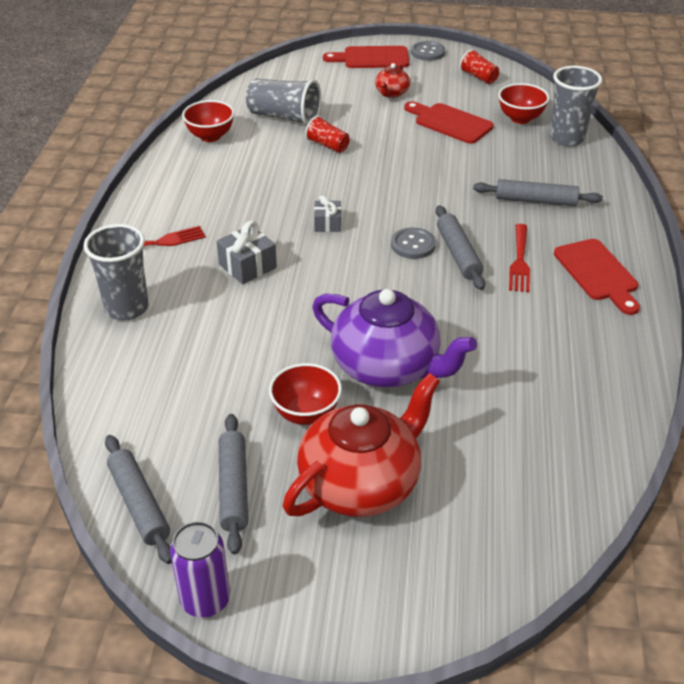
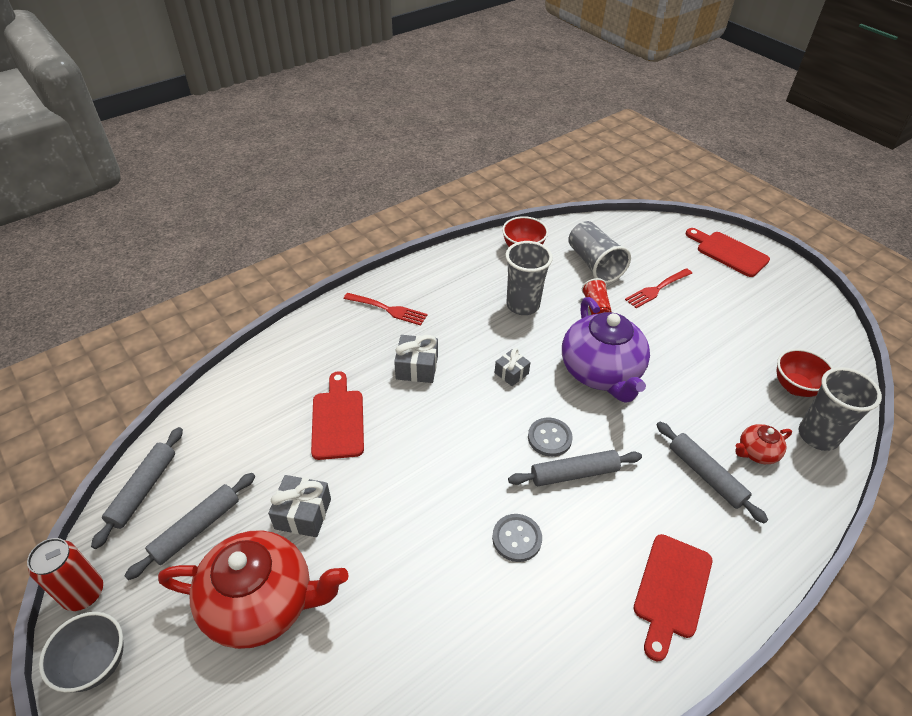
camera: 45 degrees right, 5 degrees up
(127, 308) = (312, 344): grey cup -> grey cup (523, 305)
(205, 600) = (83, 593): purple can -> red can
(293, 622) = (96, 663): none -> grey bowl
(306, 414) = (303, 514): red bowl -> grey gift
(387, 367) = (398, 525): purple teapot -> purple teapot (601, 372)
(391, 93) = (705, 293): red teapot -> red teapot (756, 452)
(428, 52) = (786, 274): grey button -> grey button (516, 538)
(450, 122) = (722, 350): red cutting board -> red cutting board (338, 420)
(458, 254) = (574, 473): grey rolling pin -> grey rolling pin turned 45 degrees clockwise
(479, 77) = (805, 324): red cup -> none
(520, 261) = (616, 521): red fork -> red fork (657, 289)

